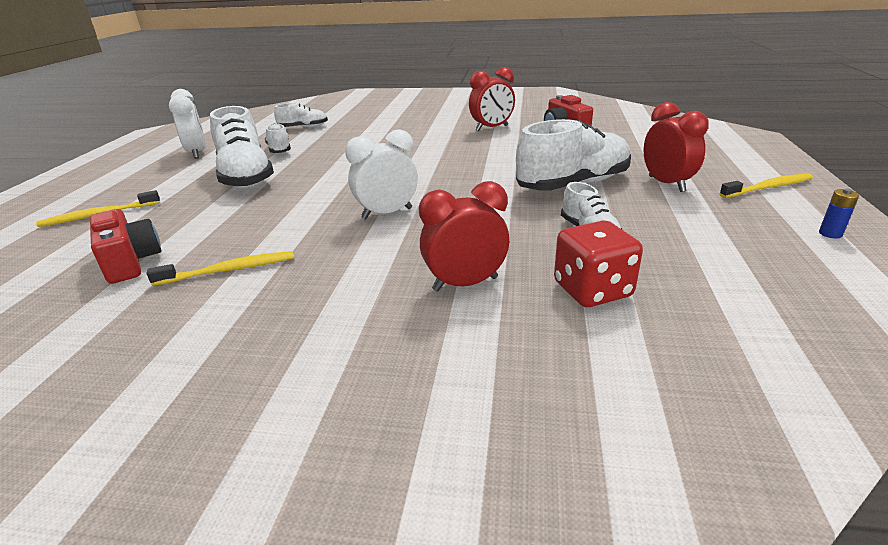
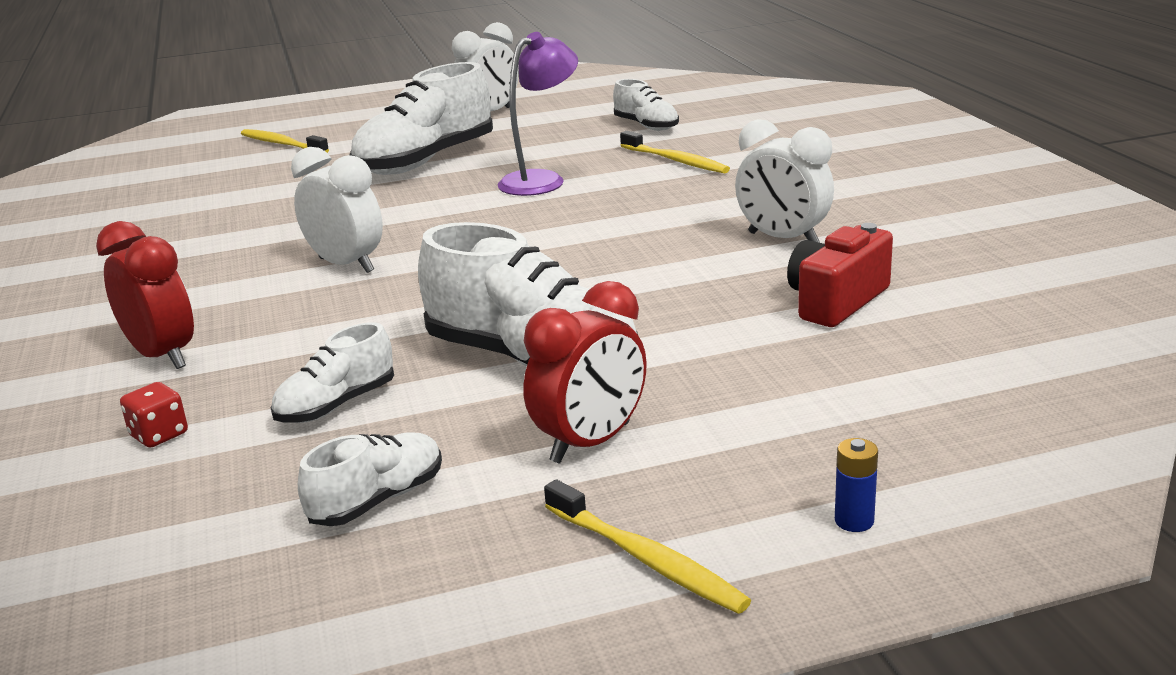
camera: 65 degrees right, 5 degrees down
(130, 262) = (181, 195): red camera -> none
(228, 270) = (172, 238): yellow toothbrush -> yellow toothbrush (675, 160)
(279, 150) = (536, 145): white shoe -> white shoe (378, 500)
(338, 155) = (541, 180): none -> purple lamp
(491, 128) = (783, 239): red clock -> white clock
(592, 290) = (159, 435): red dice -> red dice, size x0.53
(830, 234) = (421, 636): blue battery -> blue battery (854, 521)

